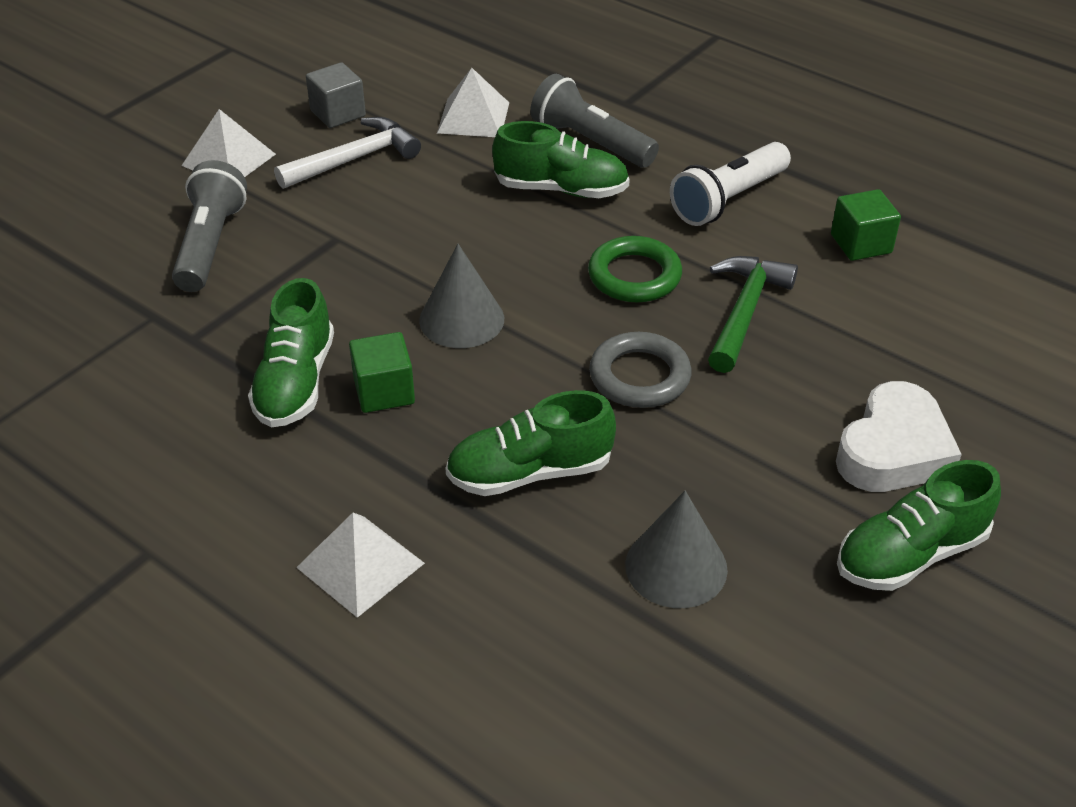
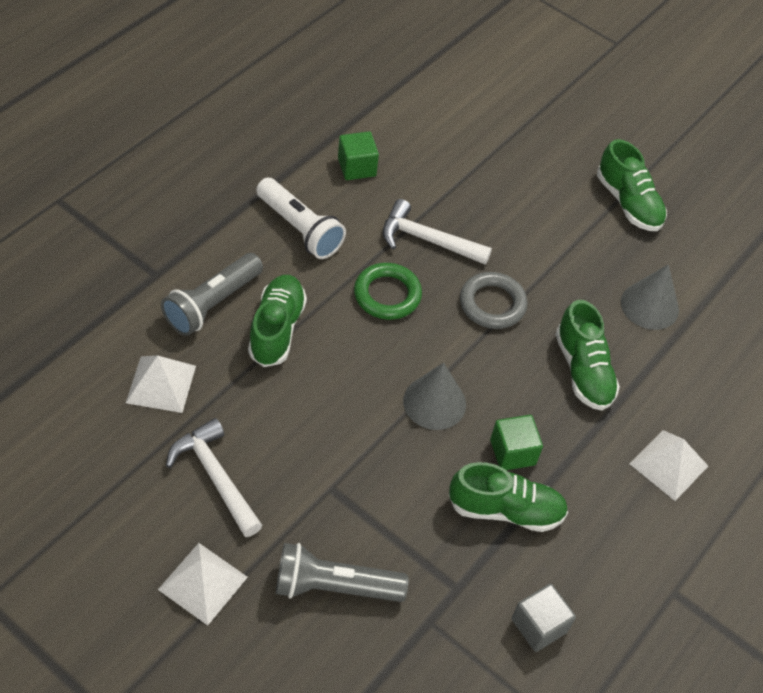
camera: 95 degrees left, 10 degrees up
(338, 113) = (136, 492): grey cube -> grey cube (539, 625)
(744, 312) = (427, 240): green hammer -> white hammer
(893, 450) = (551, 193): white heart -> none

